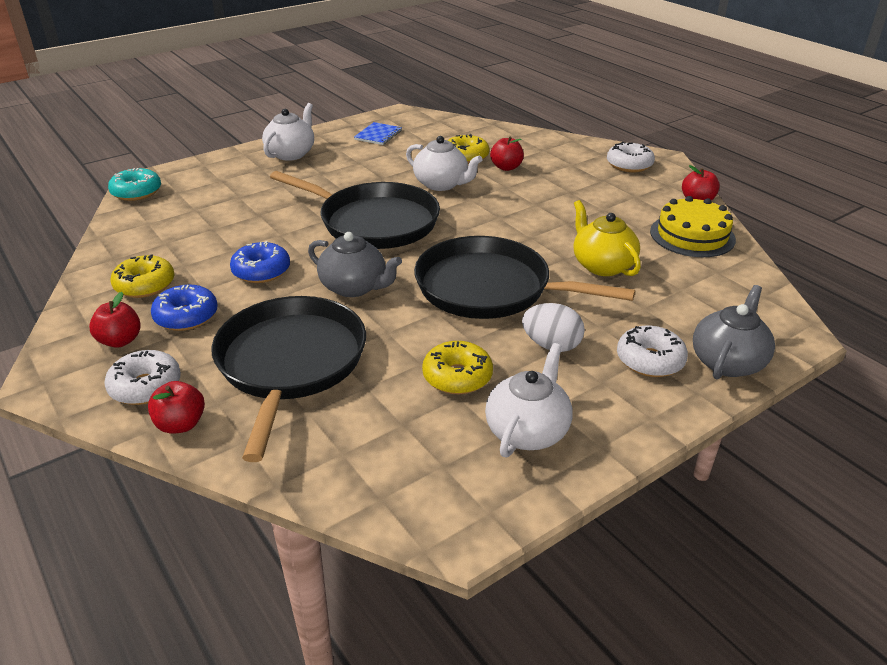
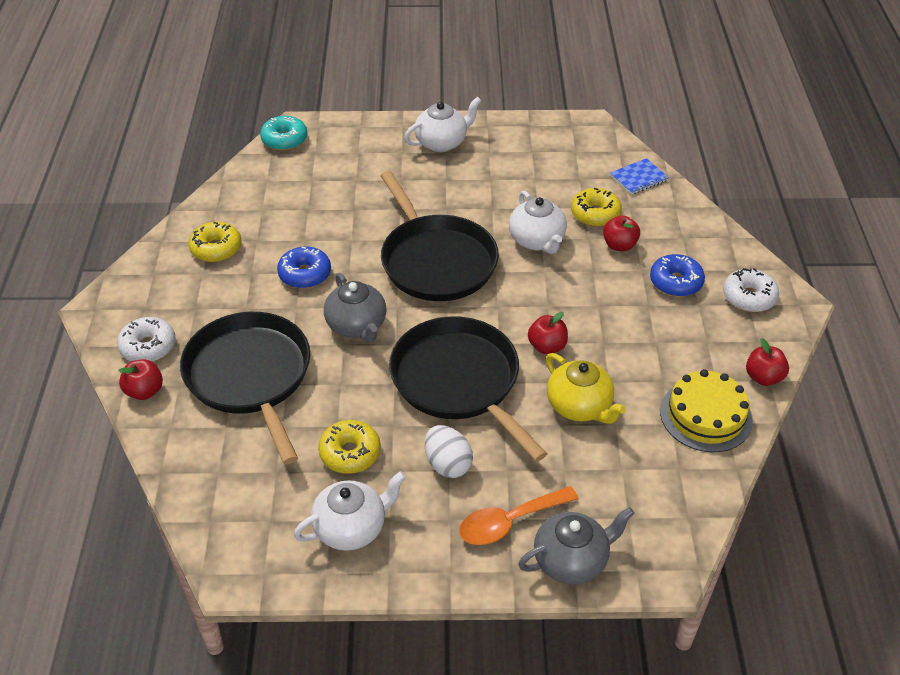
camera: 35 degrees right, 10 degrees up
(120, 341) = (163, 296): red apple -> red apple (547, 346)
(186, 316) = (219, 295): blue donut -> blue donut (675, 282)
(290, 363) = (250, 376): black pan -> black pan turned 60 degrees counterclockwise
(378, 135) = (541, 149): blue notebook -> blue notebook (638, 178)
(602, 265) = (580, 406): yellow teapot -> yellow teapot turned 135 degrees clockwise
(650, 360) = (509, 522): white donut -> orange spoon

